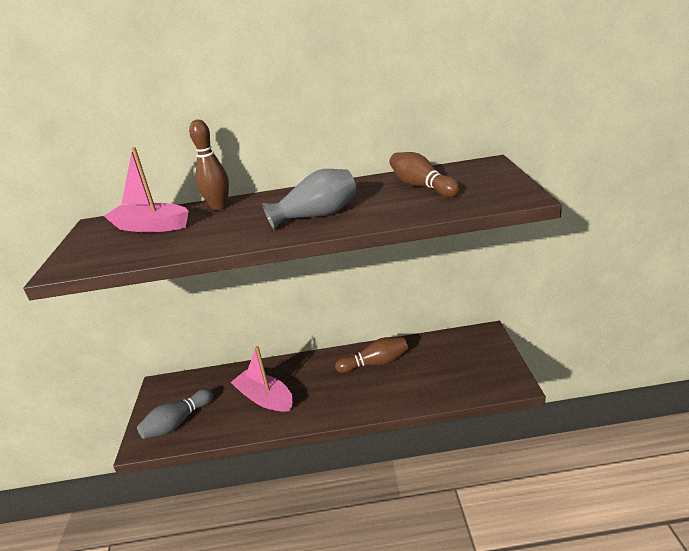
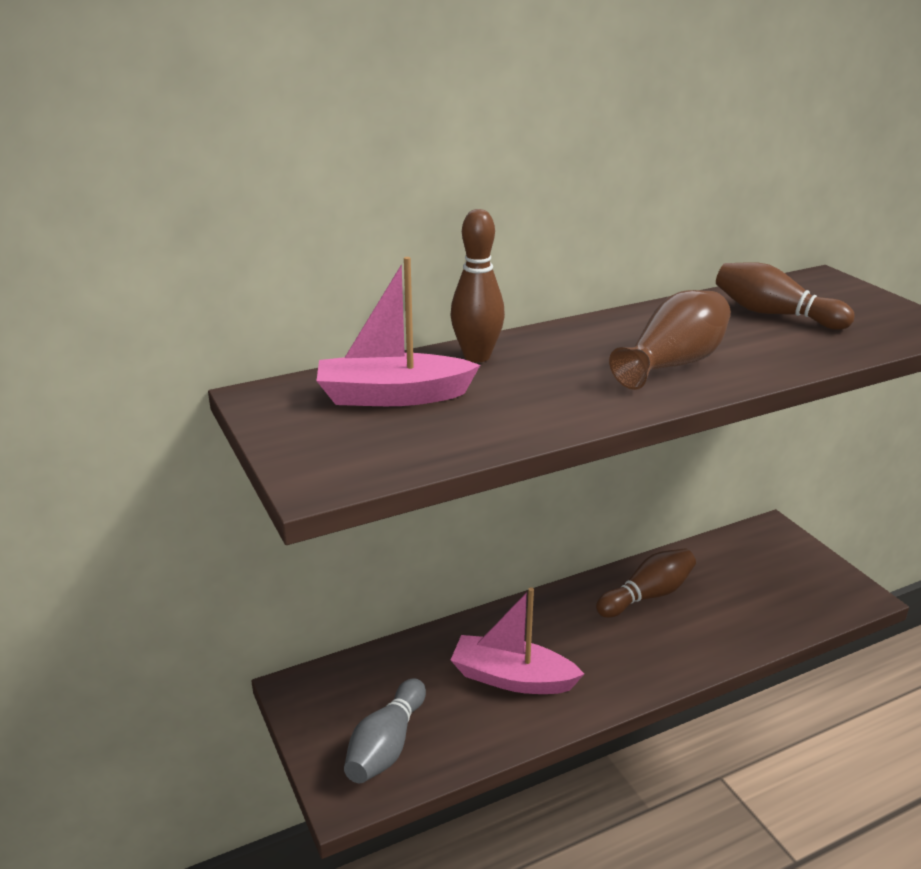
camera: 25 degrees left, 0 degrees up
(317, 216) = (672, 364): grey vase -> brown vase

